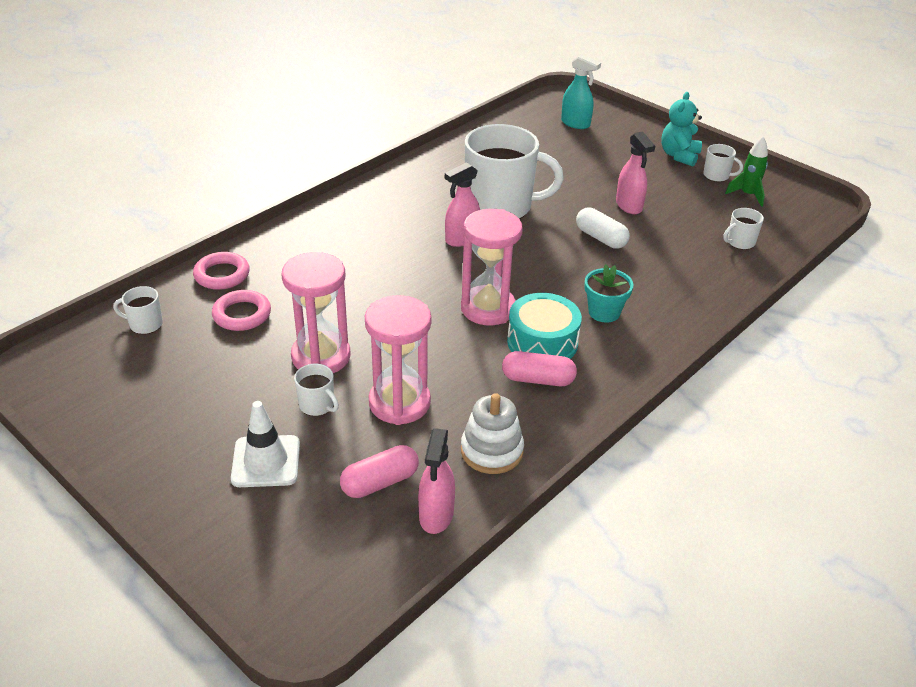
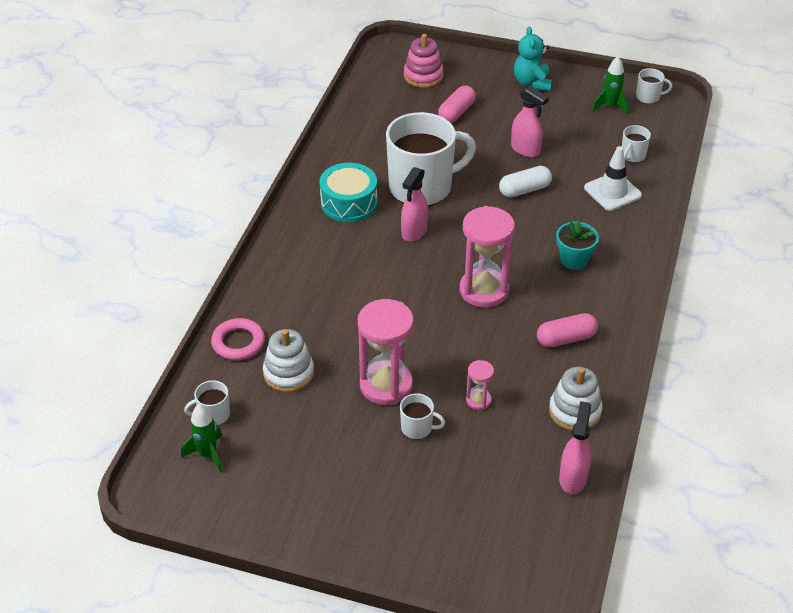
camera: 25 degrees left, 5 degrees up
(109, 355) = (208, 454): none -> green rocket
(242, 314) = (288, 373): pink ring -> white stacking toy
(266, 461) = (416, 490): white traffic cone -> white traffic cone (612, 192)
(380, 482) = (514, 470): pink capsule -> pink capsule (456, 112)
(399, 403) = (478, 400): pink hourglass -> pink hourglass, size x0.47
(436, 515) = (573, 478): pink spray bottle -> pink spray bottle turned 150 degrees counterclockwise
(542, 342) = (546, 305): turquoise drum -> turquoise drum (349, 203)
(575, 123) = (423, 76): turquoise spray bottle -> pink stacking toy
(600, 238) = (524, 190): white capsule -> white capsule turned 45 degrees counterclockwise
(717, 176) = (575, 94): white mug -> white mug (648, 97)

